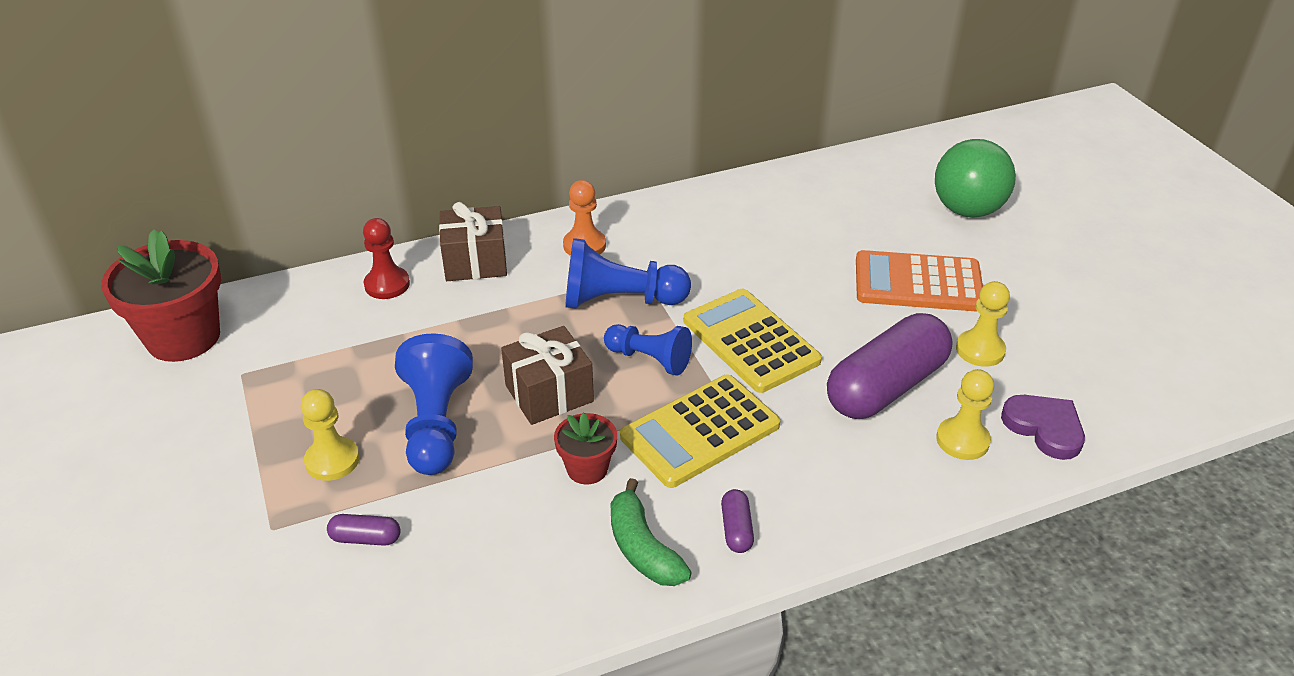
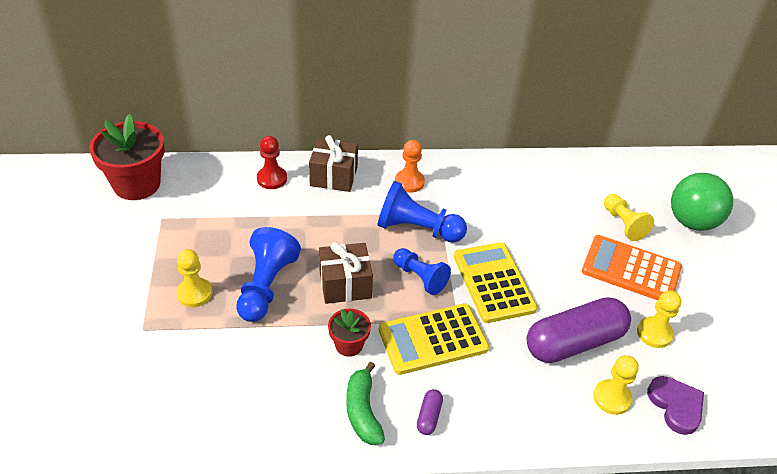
camera: 15 degrees right, 5 degrees up
(365, 538) = (195, 352): purple capsule -> none
(885, 232) = (623, 224): none -> yellow pawn

